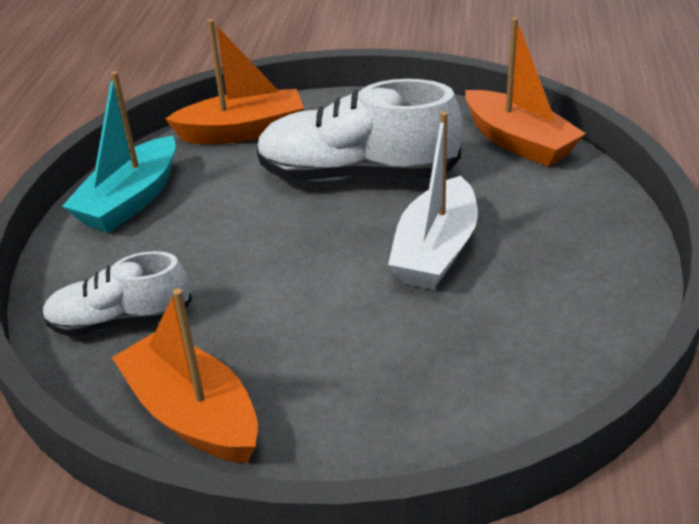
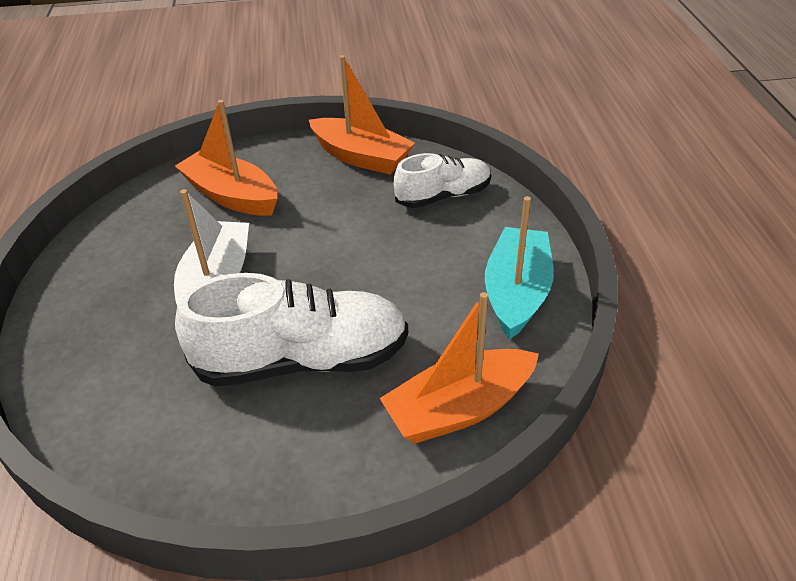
camera: 165 degrees right, 5 degrees up
(518, 142) = (116, 443): orange boat -> orange boat (232, 196)

